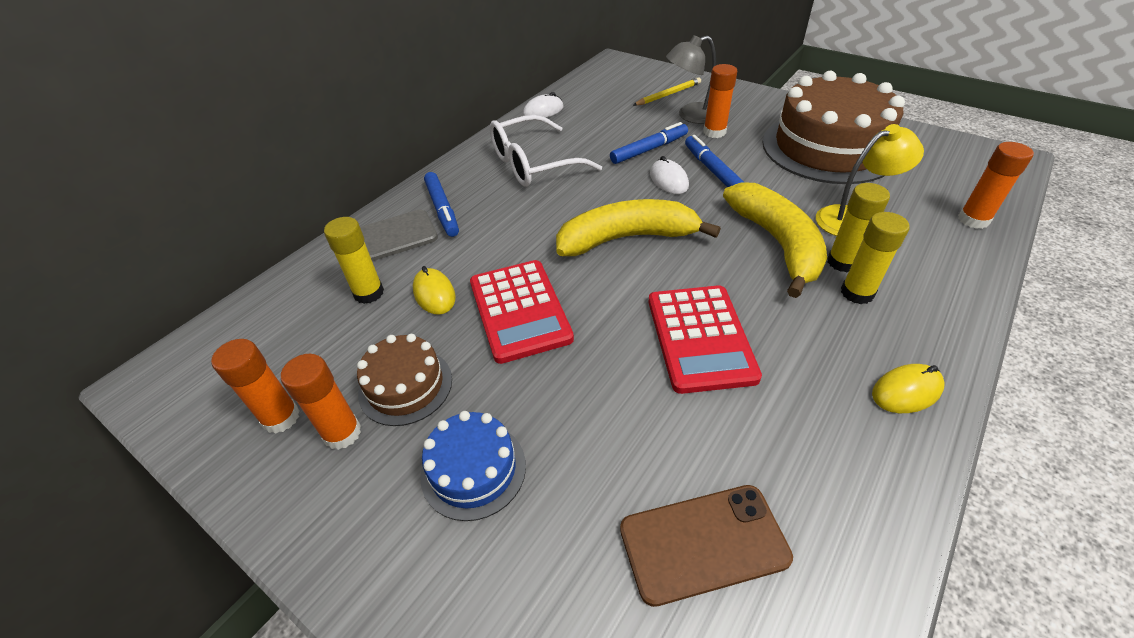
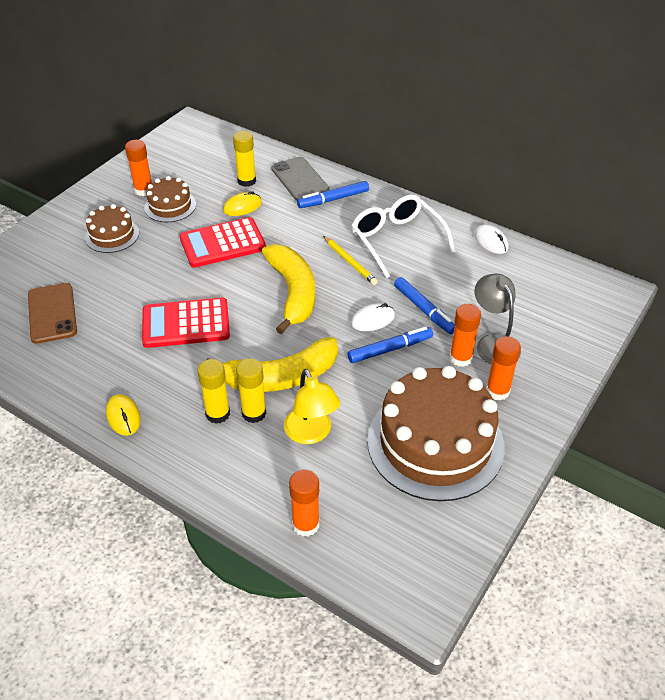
camera: 85 degrees right, 0 degrees up
(281, 417) = (157, 169): orange glue stick -> orange glue stick (497, 391)
(473, 469) = (112, 235): blue cake -> brown cake
(668, 94) = (540, 329): yellow pencil -> yellow pencil (350, 262)

